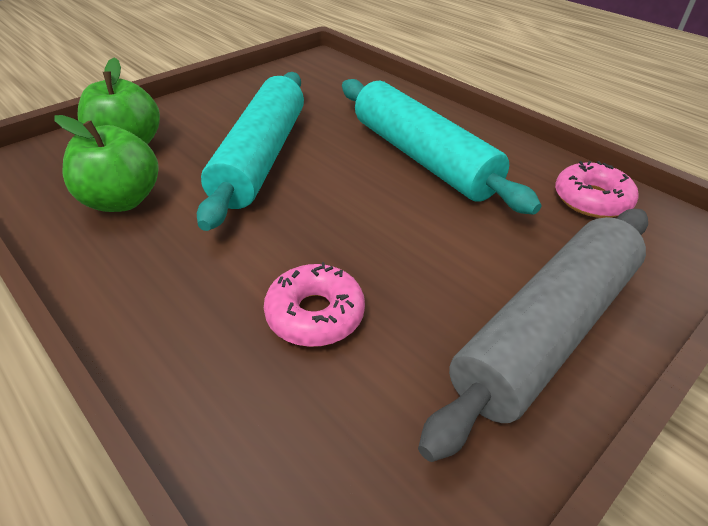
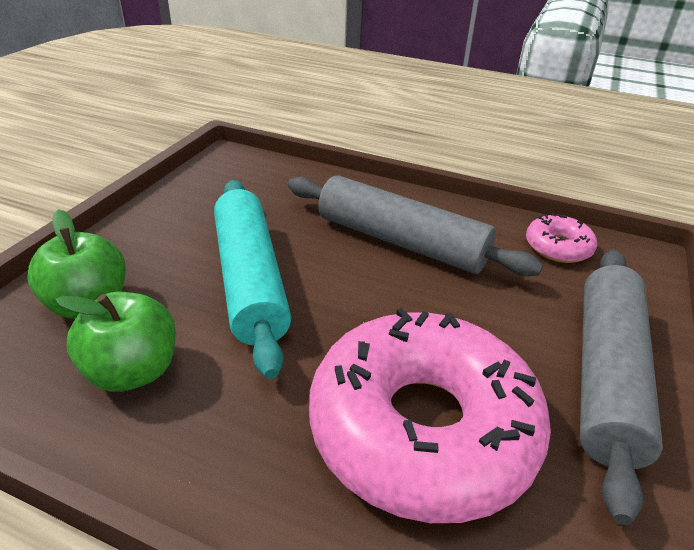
camera: 25 degrees left, 5 degrees down
(315, 314) = (422, 428): pink donut -> pink donut, size x2.31
(421, 158) = (400, 242): turquoise rolling pin -> grey rolling pin

